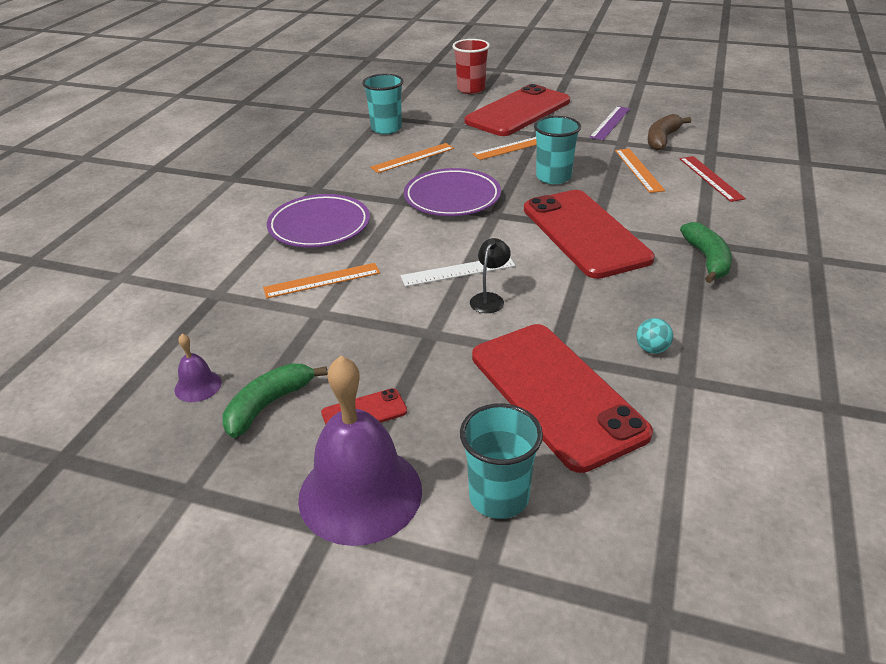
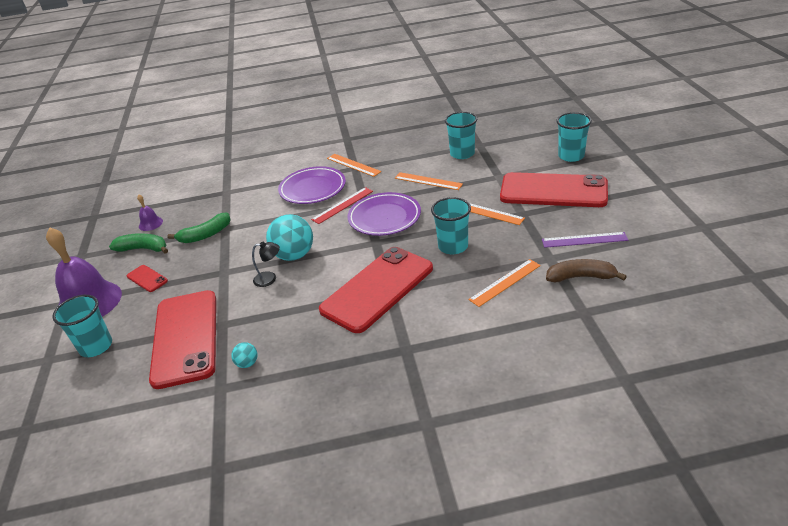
camera: 65 degrees right, 0 degrees up
(322, 280) = (256, 215): orange ruler -> orange ruler (353, 165)
(458, 271) = (294, 255): white ruler -> turquoise ball
(471, 89) = (571, 156): red cup -> turquoise cup
(556, 394) = (185, 338): red phone -> red phone turned 45 degrees counterclockwise
(707, 259) = (381, 359): green banana -> green banana (205, 235)
(710, 178) = (527, 326): red ruler -> red ruler (342, 205)

